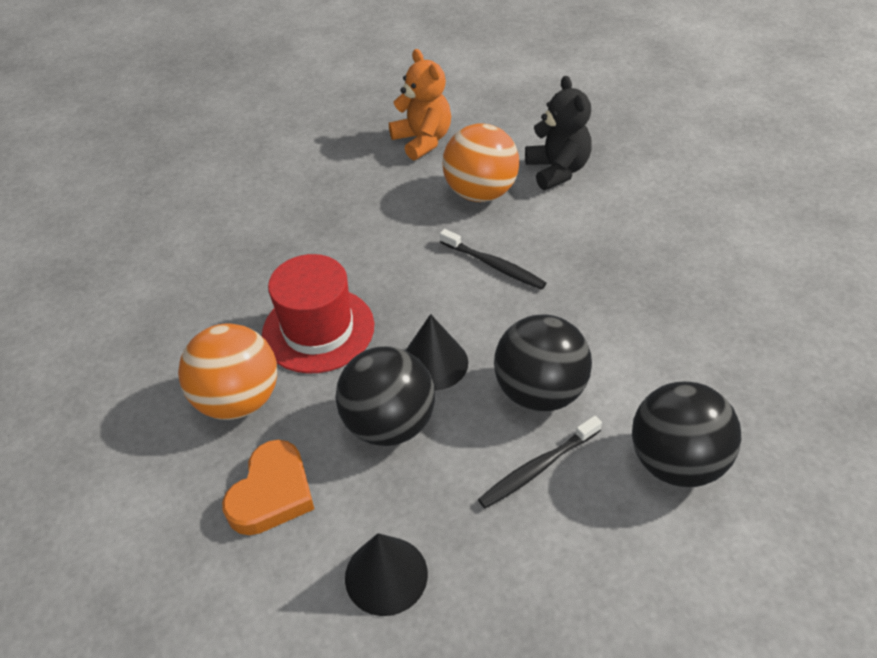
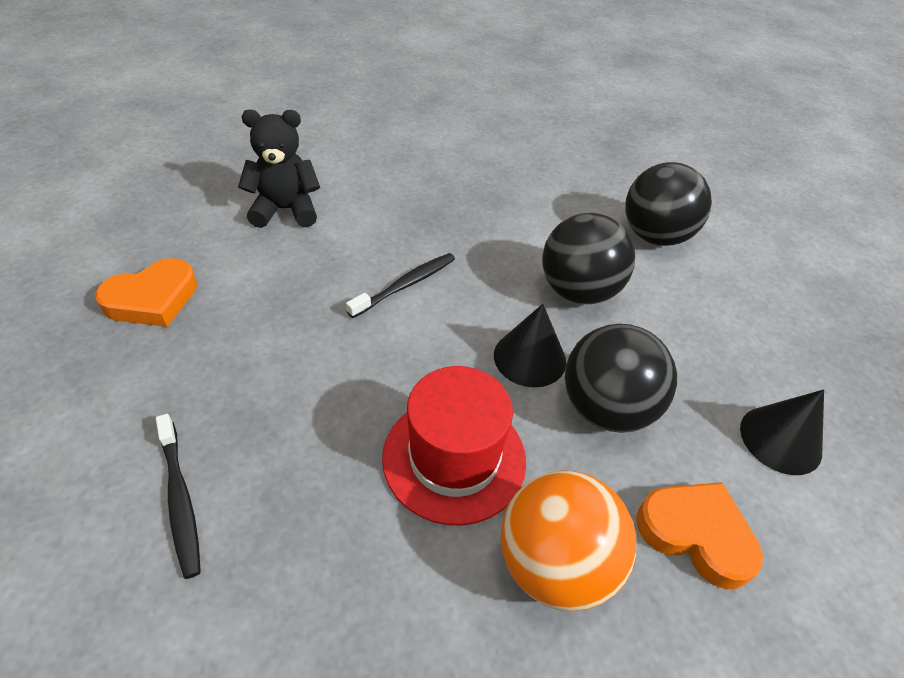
camera: 85 degrees left, 0 degrees up
(423, 141) = (152, 299): orange teddy bear -> orange heart
(480, 193) = (286, 271): orange ball -> none
(537, 468) = (660, 312): black toothbrush -> black toothbrush (180, 499)

